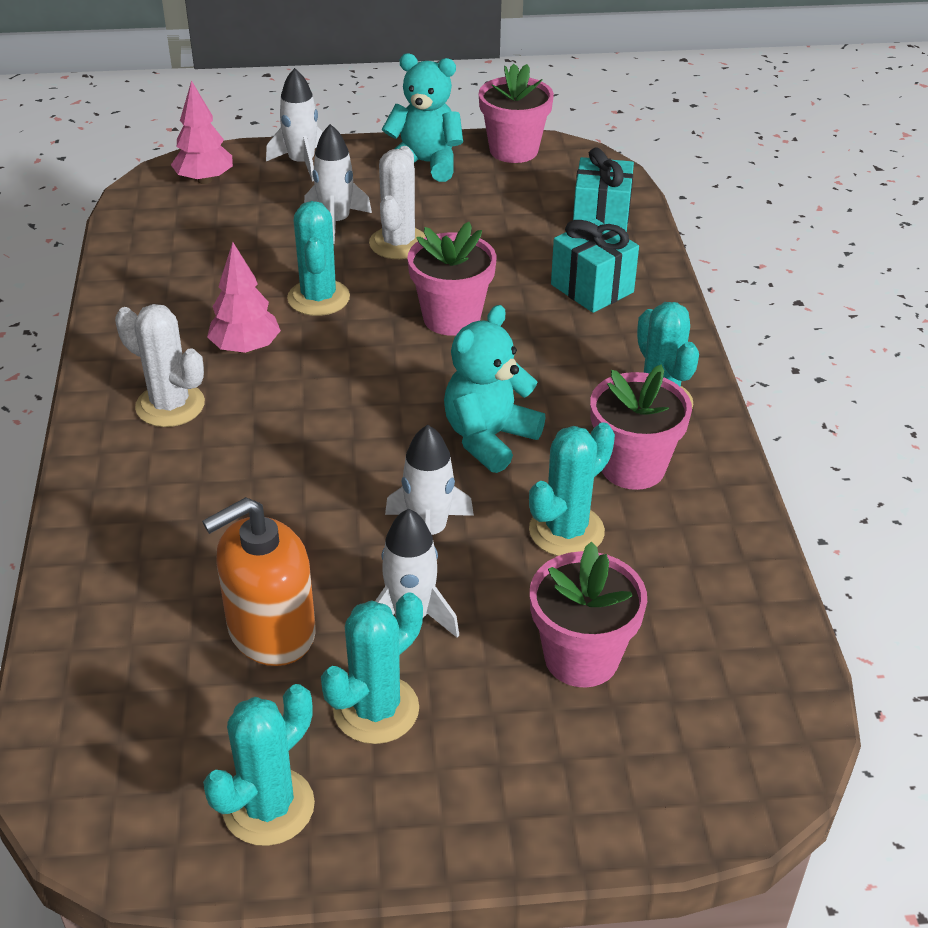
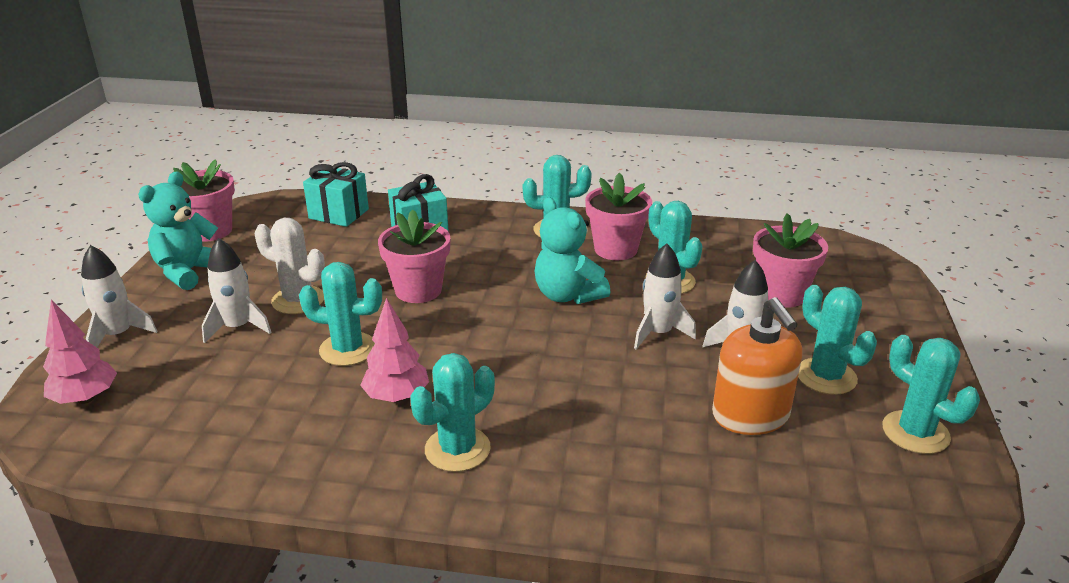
camera: 75 degrees left, 10 degrees down
(170, 405) = (457, 449): white cactus -> turquoise cactus

